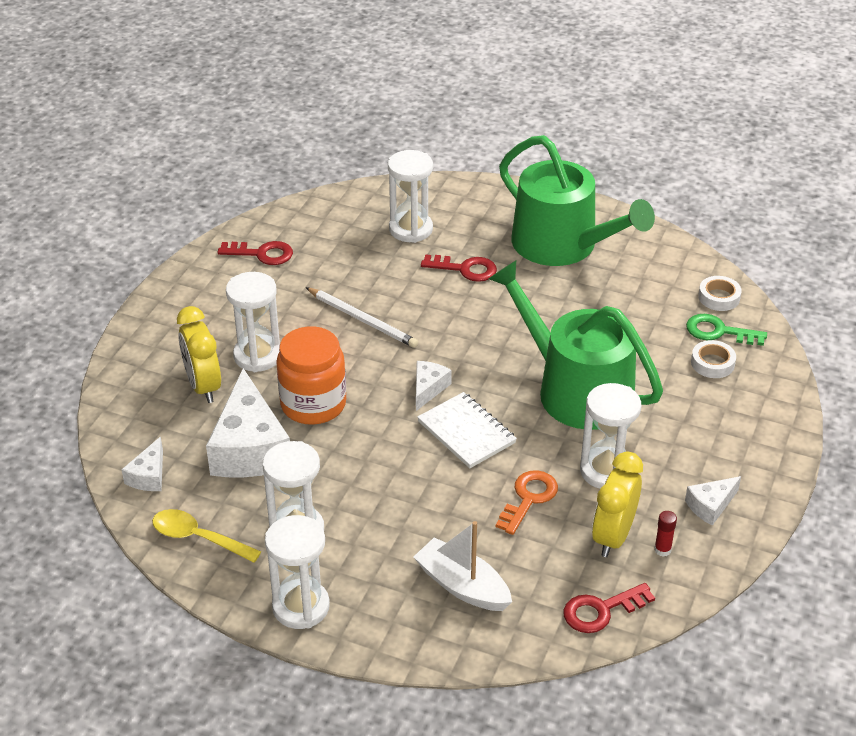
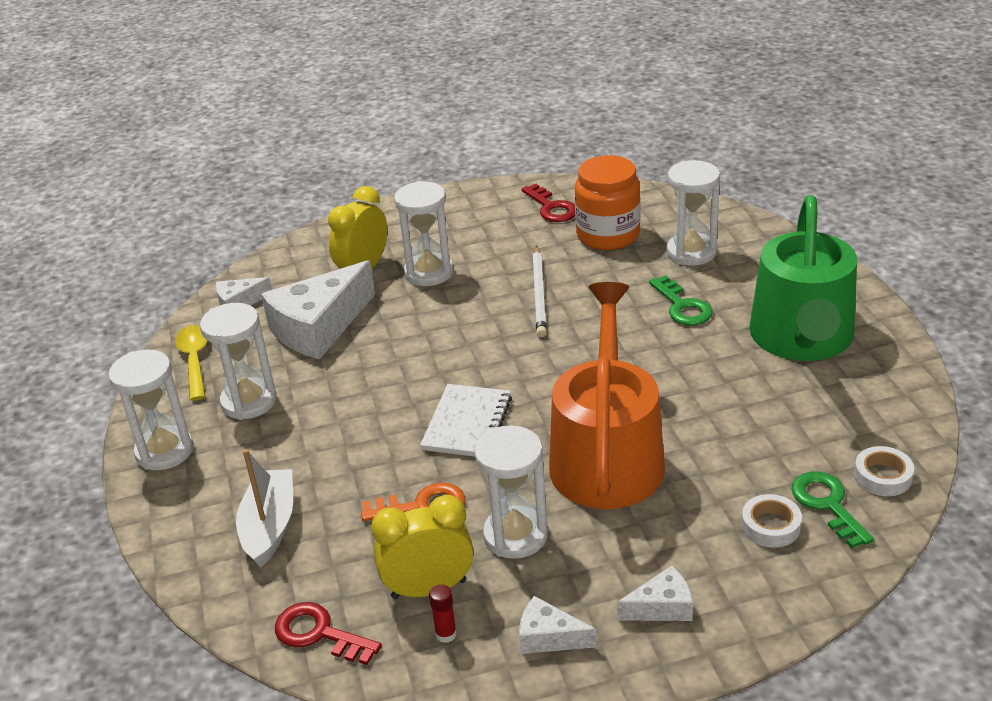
camera: 55 degrees right, 5 degrees down
(313, 404) = (405, 328): orange jar -> orange jar (608, 235)
(428, 389) = (497, 373): white cheese -> white cheese (662, 607)
(465, 269) = (682, 306): red key -> green key
(575, 389) = (607, 456): green watering can -> orange watering can

